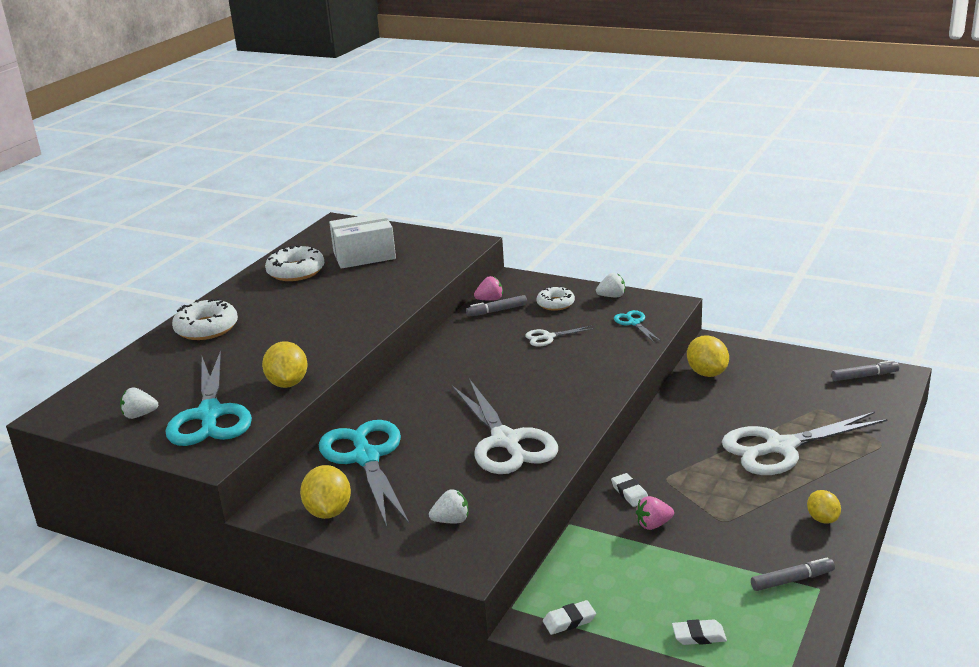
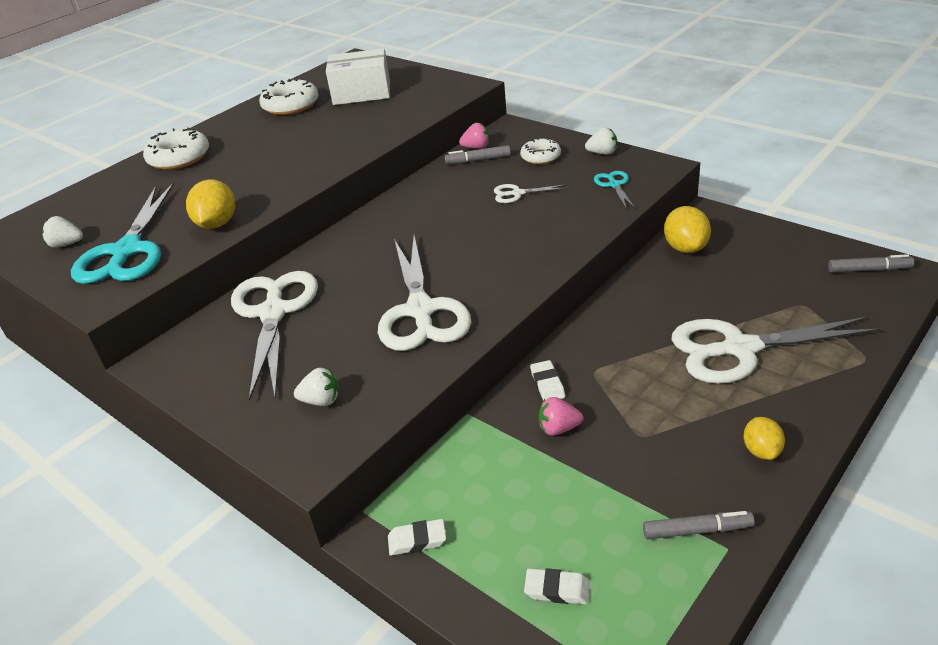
camera: 15 degrees right, 10 degrees up
(328, 512) = (206, 371): yellow lemon -> none
(366, 458) = (274, 312): turquoise scissors -> white scissors

